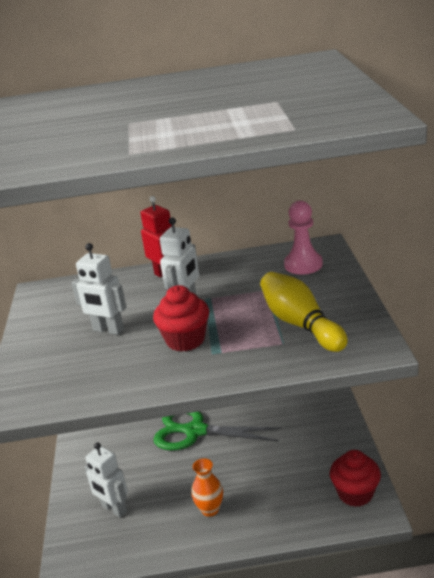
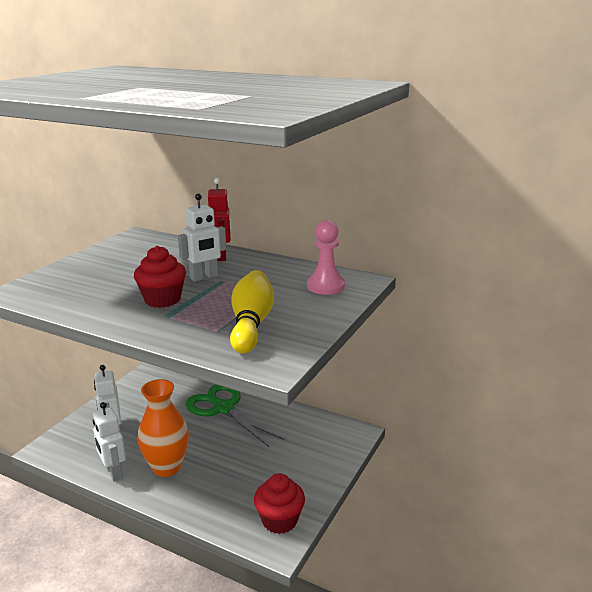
camera: 30 degrees right, 5 degrees down
(108, 330) = (131, 273): white robot -> white robot (113, 472)
(210, 509) = (167, 467): orange vase -> orange vase, size x1.69

